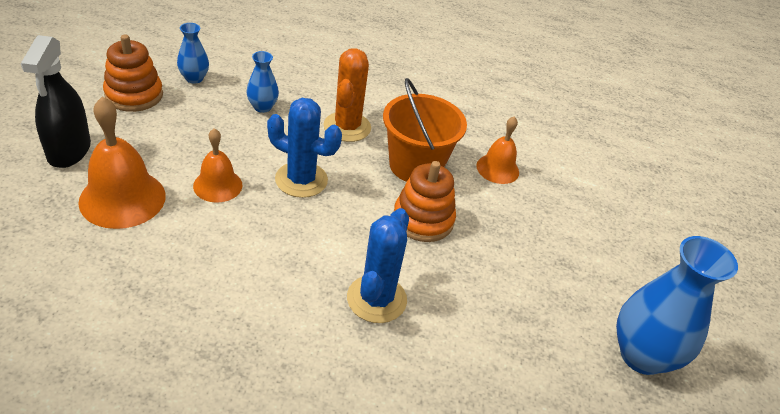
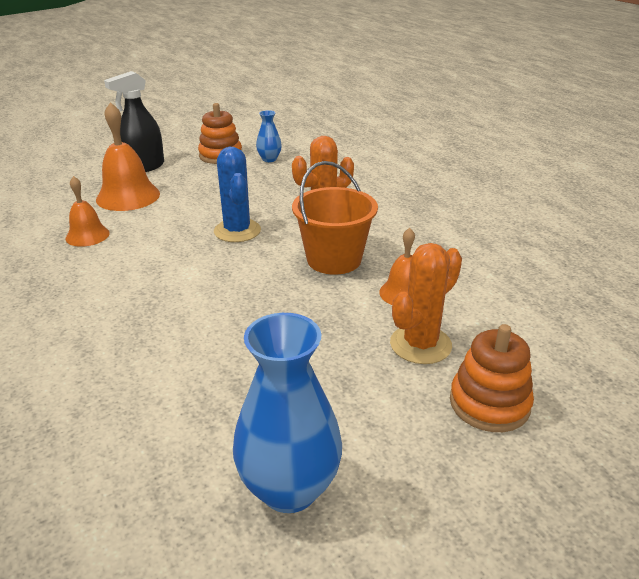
camera: 55 degrees right, 10 degrees down
(217, 185) = (184, 212): orange bell -> orange bell (87, 235)
(262, 107) = (284, 187): blue vase -> none
(376, 299) = (161, 312): blue cactus -> none
(423, 219) = (278, 291): orange stacking toy -> orange stacking toy (489, 403)
(561, 205) = (420, 344): none -> orange cactus

